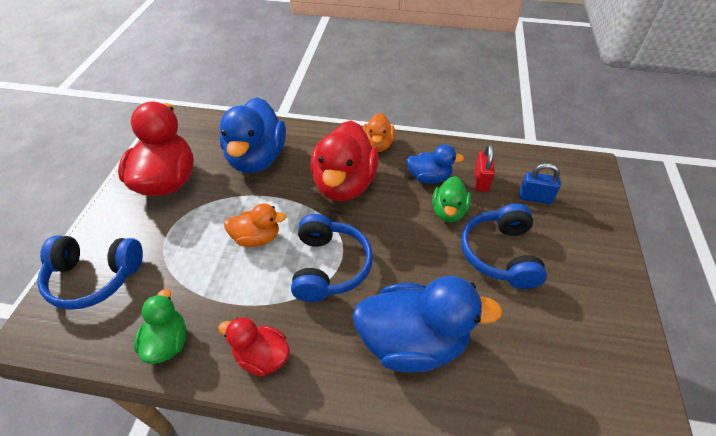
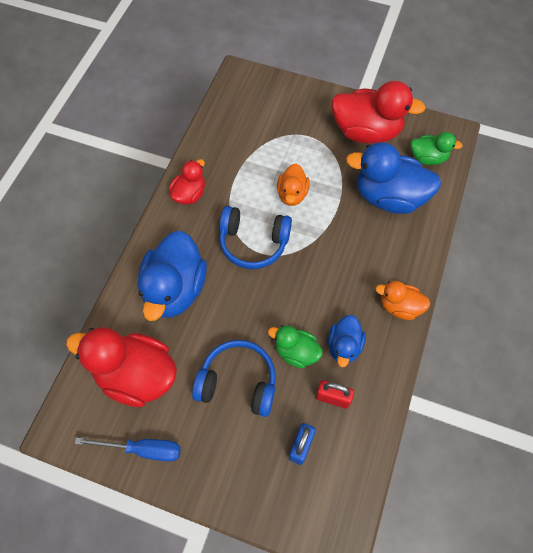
camera: 100 degrees right, 15 degrees up
(94, 277) = (275, 98): blue headphones -> none
(168, 342) = (214, 142): green duck -> green duck (428, 158)
(344, 184) = (345, 266): red duck -> red duck (136, 375)
(615, 331) = (143, 449): none -> blue screwdriver

